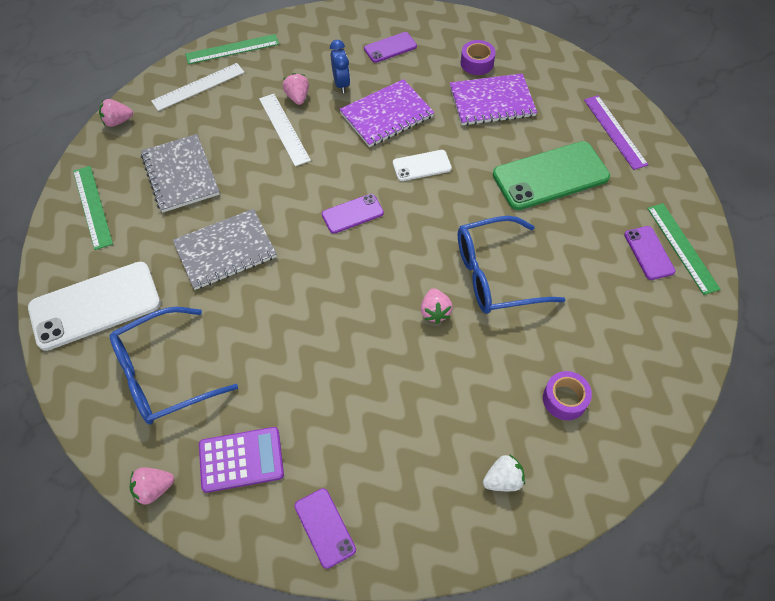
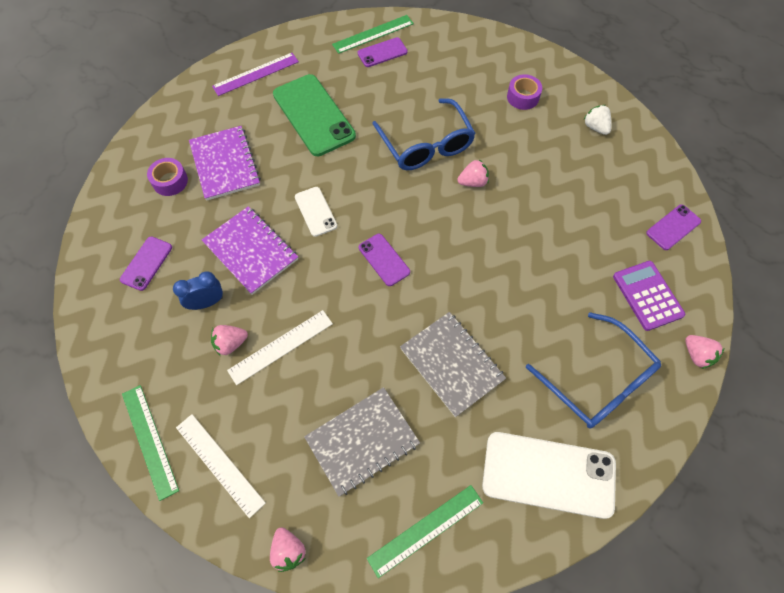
camera: 100 degrees left, 5 degrees up
(95, 305) = (548, 474): white phone -> white phone turned 45 degrees counterclockwise
(390, 47) = (146, 263): purple phone -> purple phone turned 60 degrees clockwise

